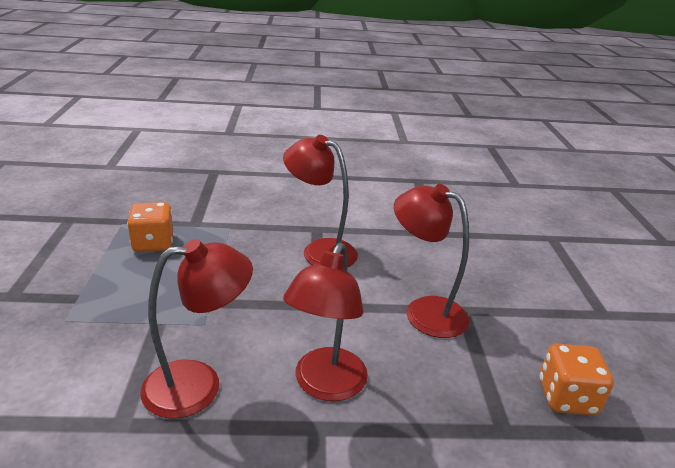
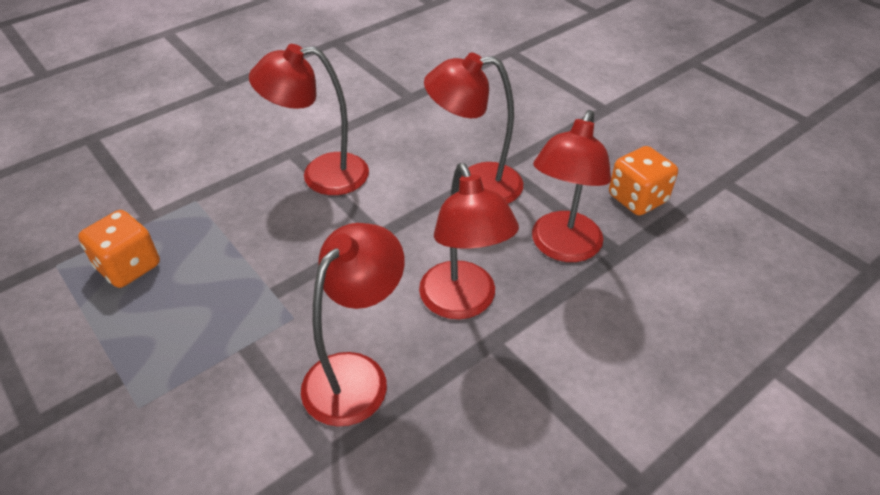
camera: 35 degrees left, 15 degrees up
(452, 395) = (562, 248): none -> red lamp

